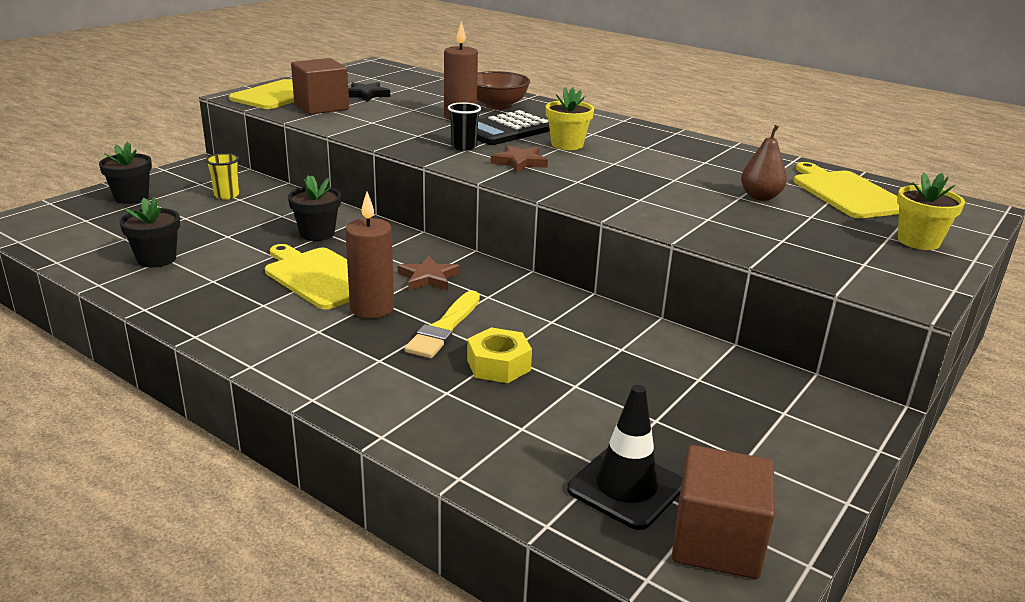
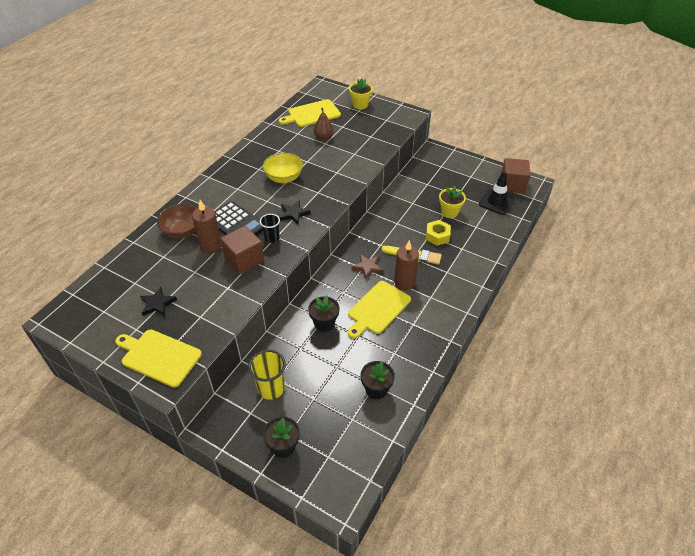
camera: 95 degrees left, 20 degrees up
(226, 195) = (271, 388): yellow cup -> yellow cup, size x1.58
(321, 107) = (193, 323): brown cube -> brown cube (244, 260)
(519, 162) = (294, 214): brown star -> black star
(567, 144) = (260, 197): yellow flower pot -> yellow flower pot (449, 212)
(620, 161) = (284, 178): none -> yellow bowl

